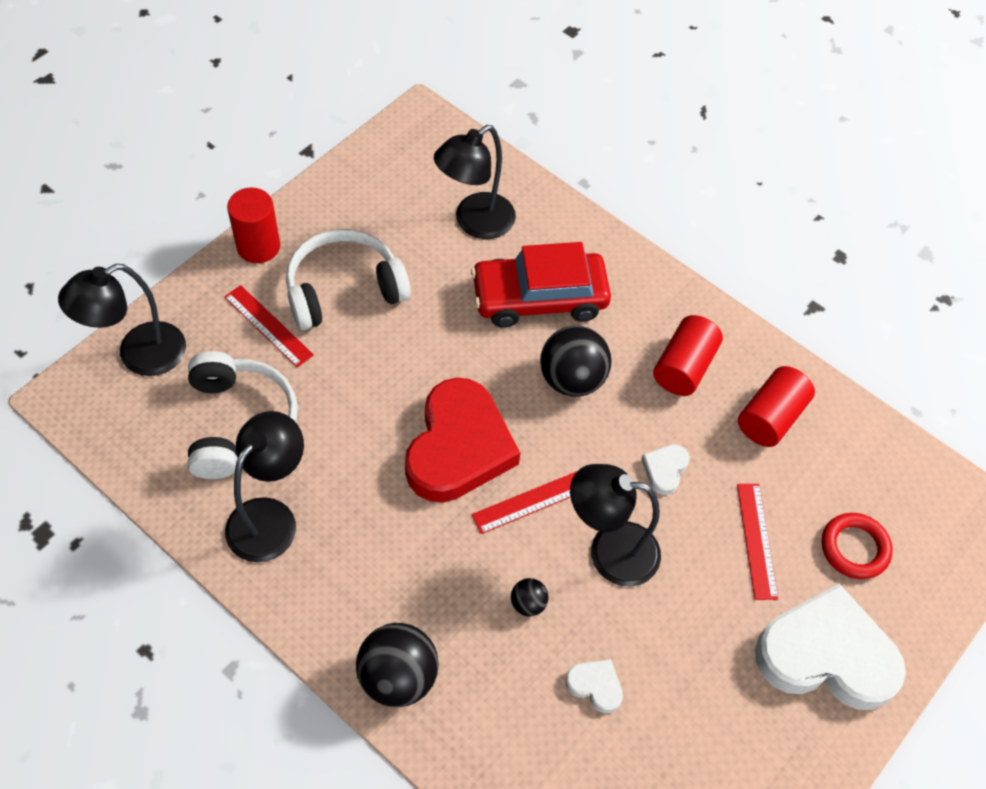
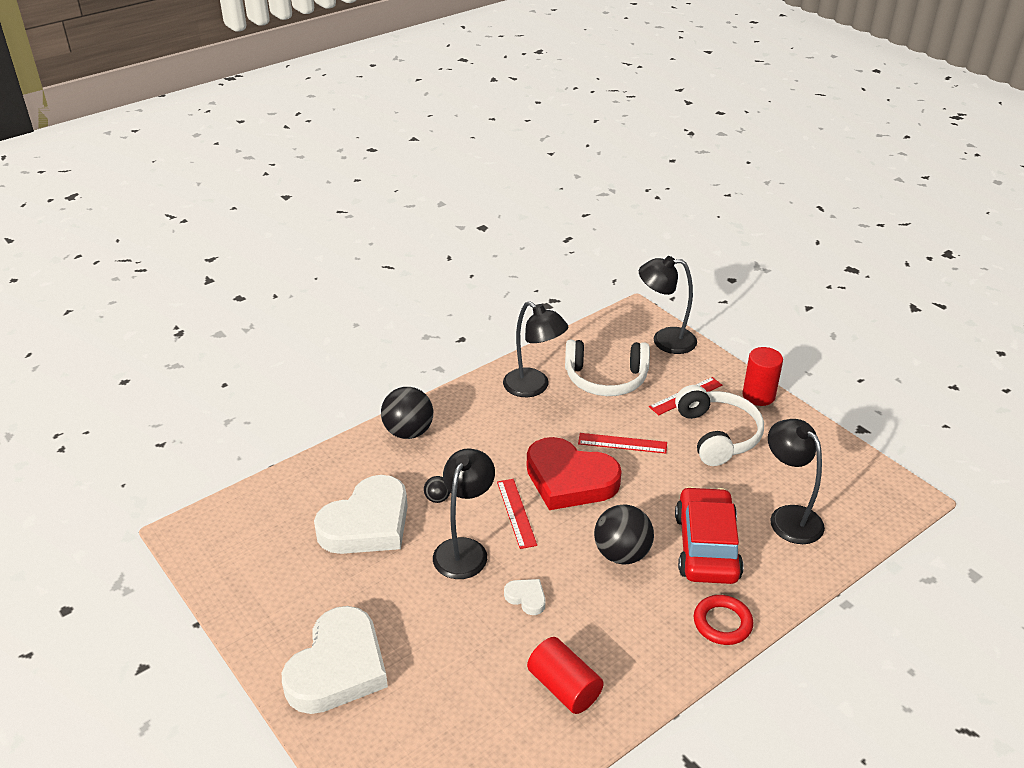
camera: 105 degrees right, 20 degrees down
(139, 355) = (665, 340): black lamp -> black lamp turned 60 degrees counterclockwise
(595, 686) = (367, 523): white heart -> white heart, size x2.41
(684, 367) = (626, 633): red cylinder -> none
(757, 540) = (448, 646): red ruler -> red ruler (622, 443)
(854, 548) = (421, 717): red ring -> red ring (722, 623)

